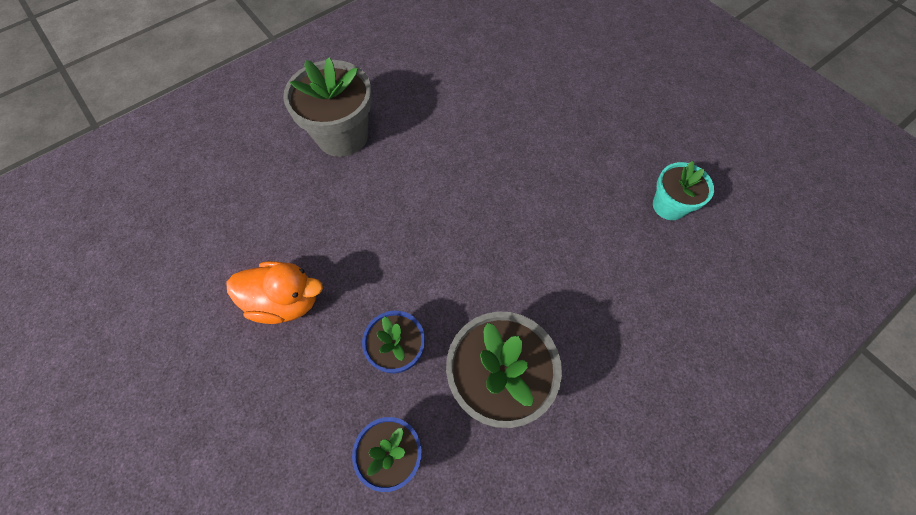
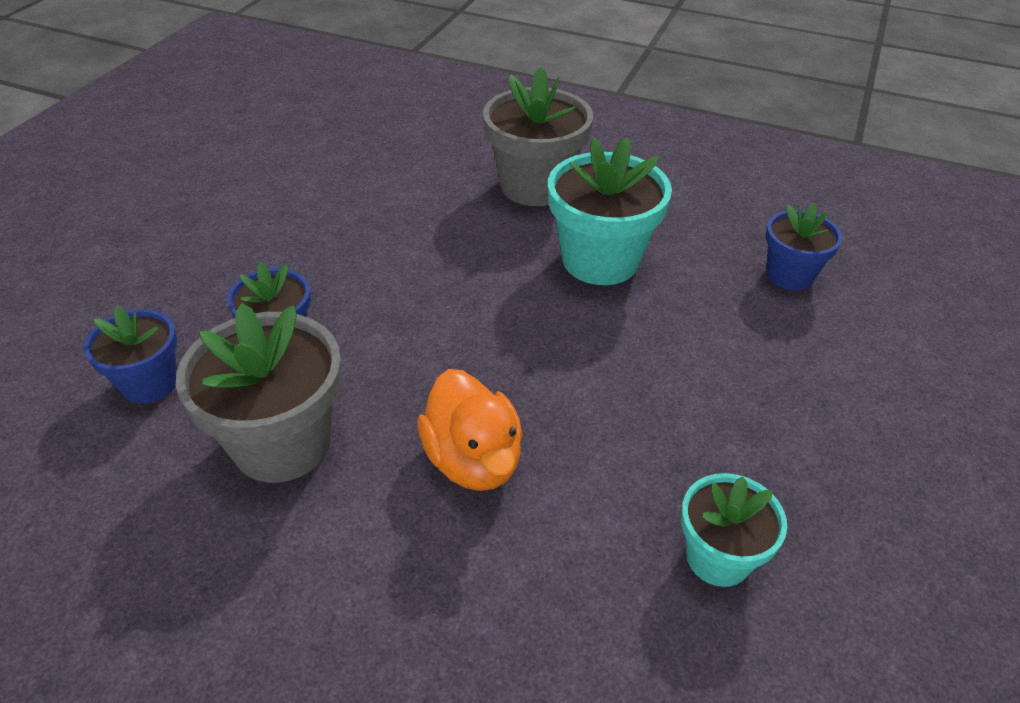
camera: 60 degrees right, 20 degrees down
(285, 301) = (296, 231): orange duck -> orange duck (473, 460)
(439, 140) = (600, 260): none -> turquoise flower pot
(507, 65) = (789, 275): none -> blue flower pot

